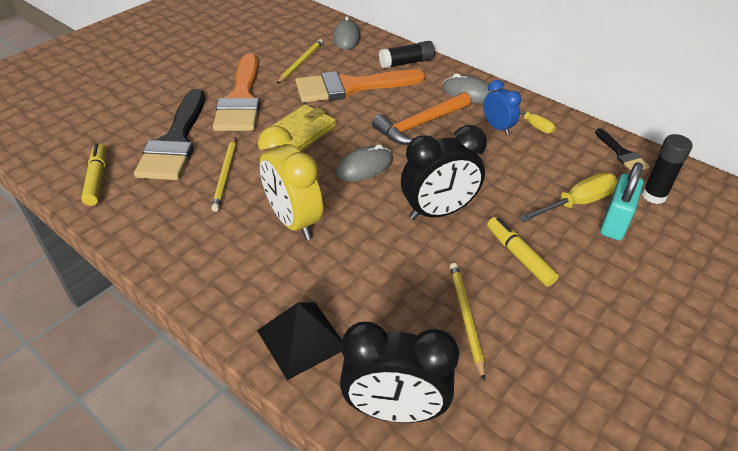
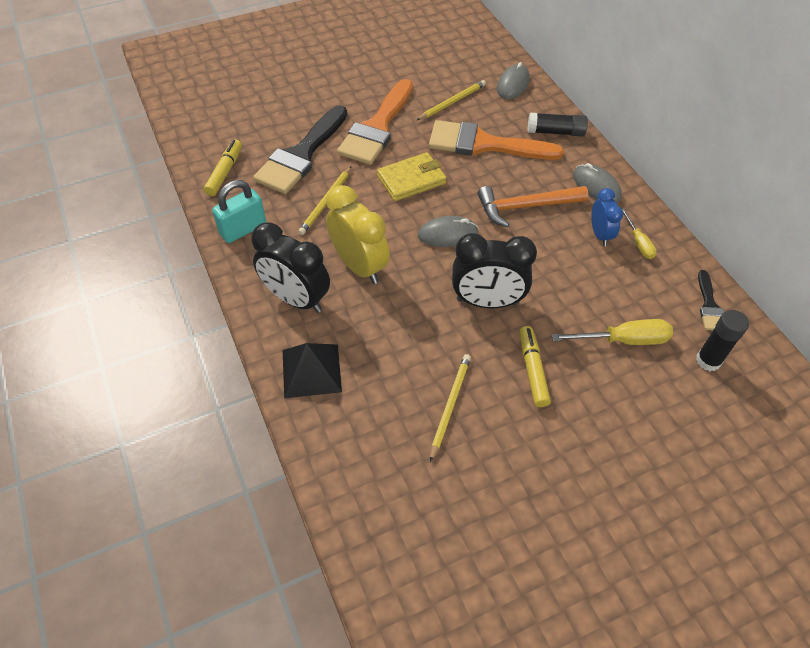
camera: 25 degrees right, 10 degrees up
(294, 221) = (359, 266): yellow clock -> yellow clock turned 150 degrees clockwise
(394, 410) = (349, 454): black clock -> black clock (296, 299)
(615, 222) = (647, 372): turquoise padlock -> turquoise padlock (243, 229)

